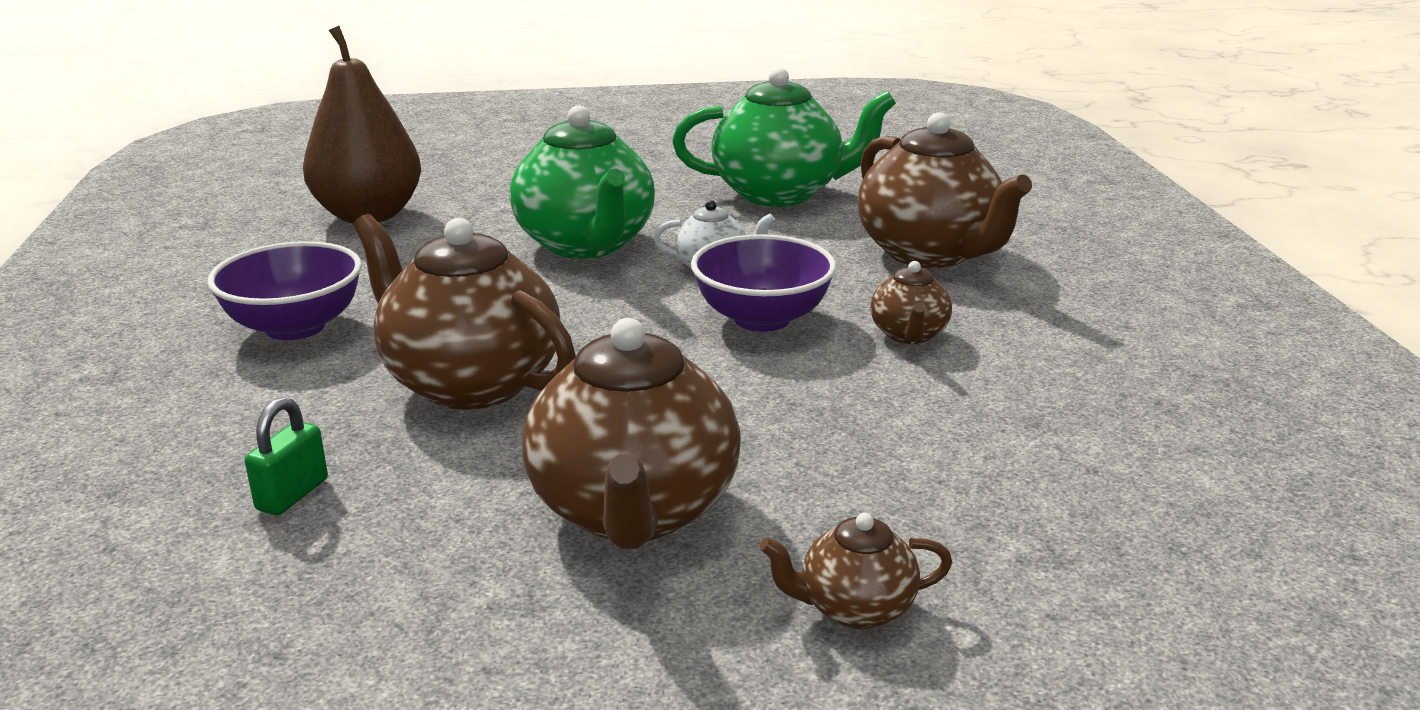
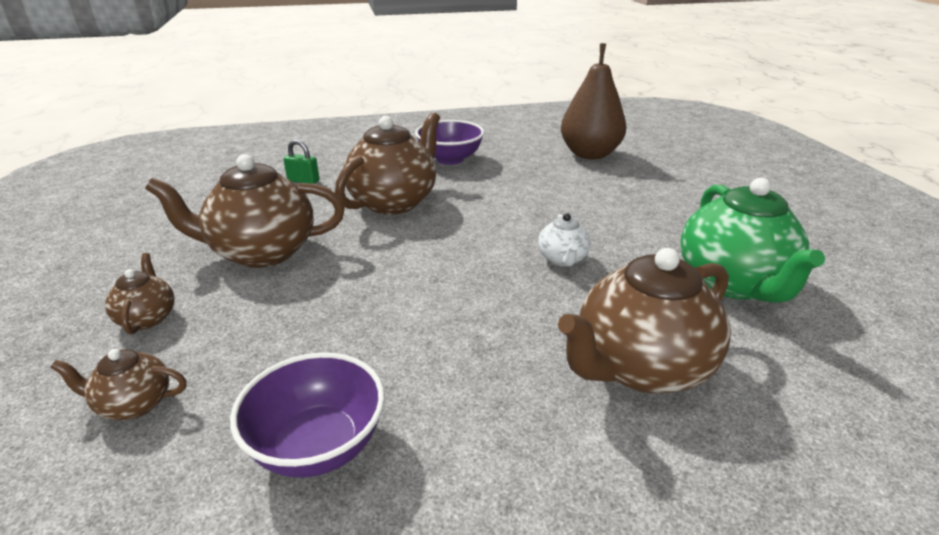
camera: 85 degrees right, 5 degrees up
(586, 245) = (579, 214): green teapot -> none
(762, 319) = (482, 281): purple bowl -> purple bowl (318, 445)
(909, 335) = (464, 348): brown teapot -> brown teapot (133, 404)

